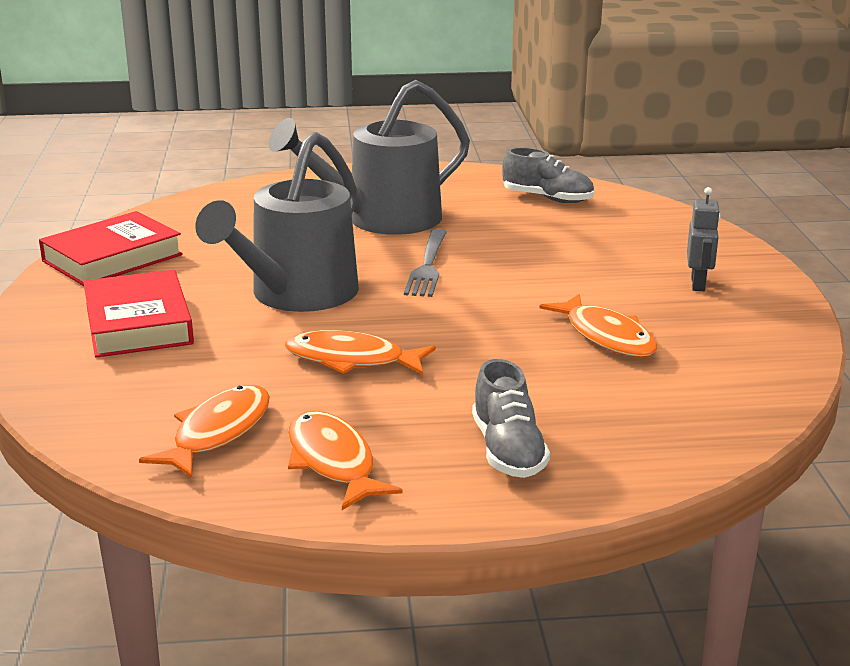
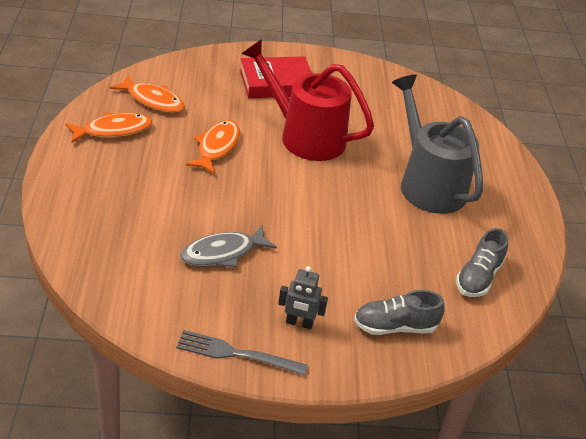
camera: 90 degrees right, 15 degrees up
(112, 258) = (365, 77): red book -> none
(296, 295) = (305, 136): grey watering can -> red watering can
(428, 266) = (344, 193): grey fork -> grey fork (236, 354)
(508, 450) = (101, 186): grey shoe -> grey shoe (395, 327)
(606, 336) = (223, 253): orange fish -> grey fish

